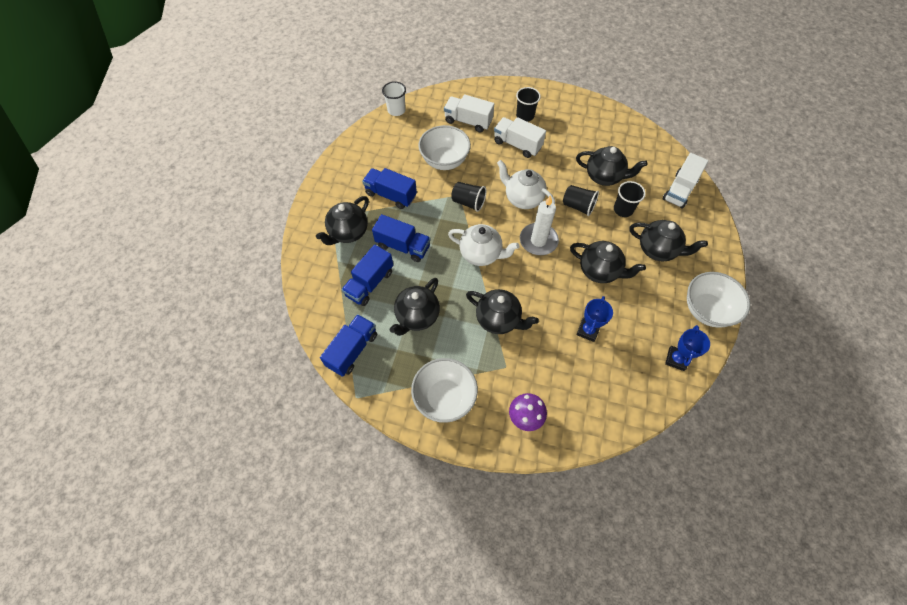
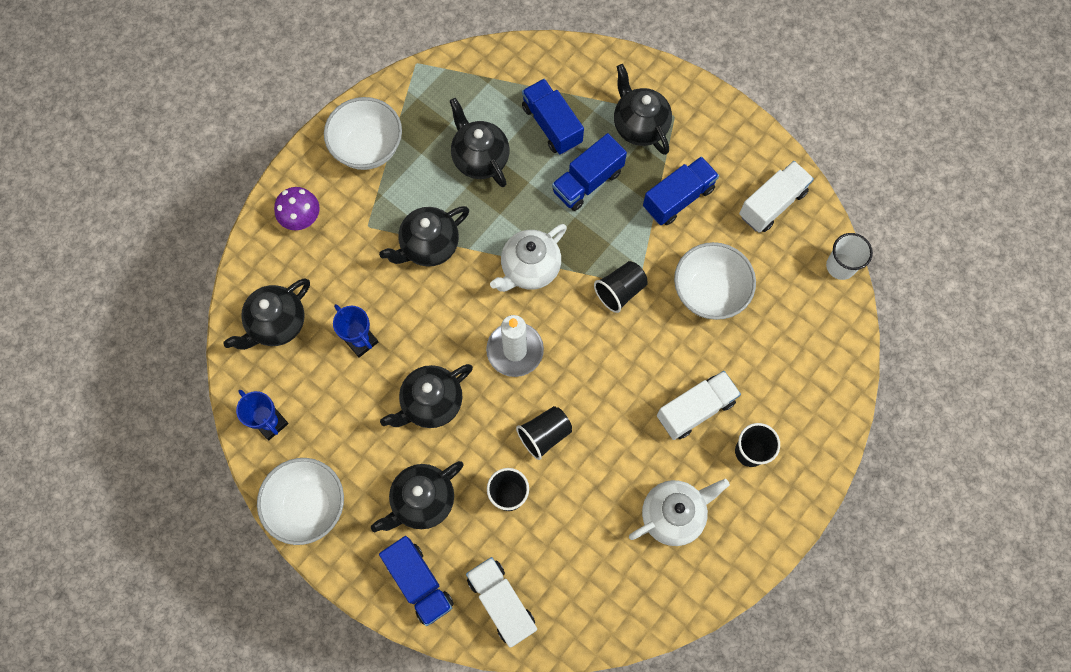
camera: 115 degrees right, 10 degrees up
(352, 350) = (473, 78): blue truck -> blue truck (419, 582)
(468, 121) = (773, 360): white truck -> white truck (772, 204)
(523, 199) = (592, 366): white teapot -> white teapot (673, 515)
(604, 177) = (577, 503): black teapot -> black teapot (277, 324)

